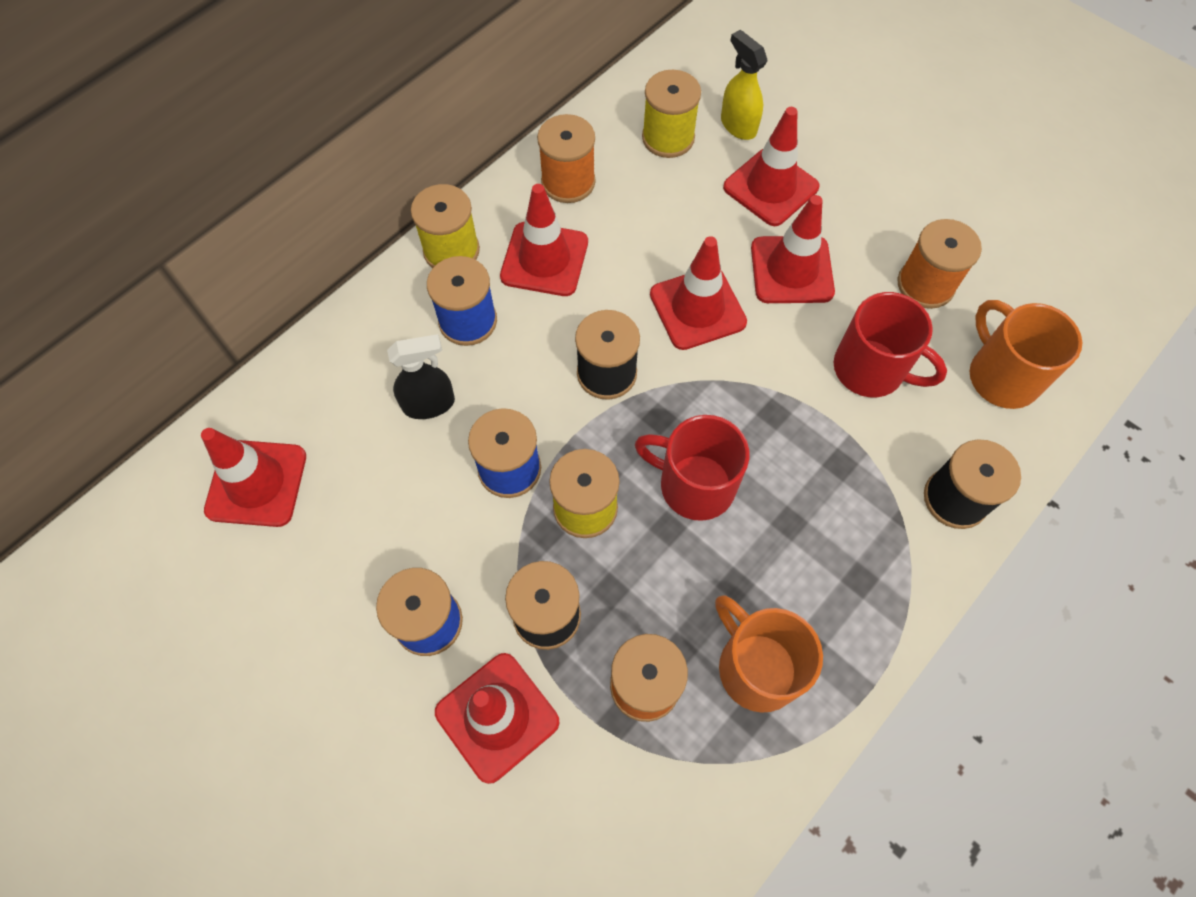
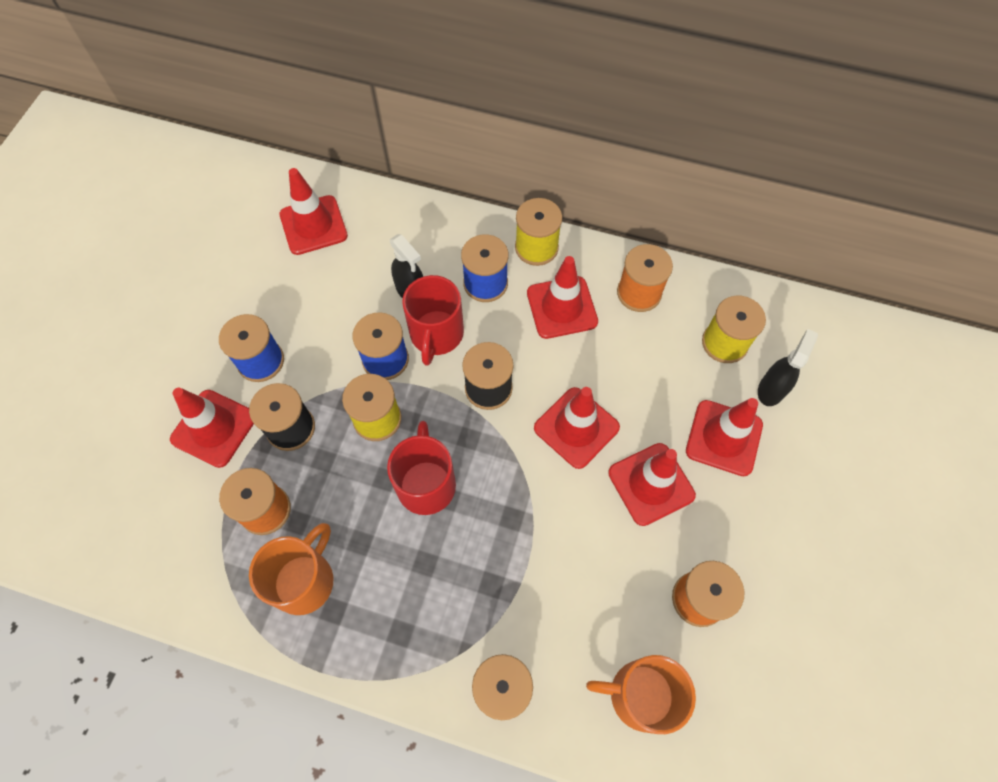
camera: 65 degrees right, 0 degrees up
(738, 125) = (771, 389): yellow spray bottle -> black spray bottle
(871, 369) = (589, 580): red mug -> red mug (436, 334)
(1001, 376) = (640, 695): orange mug -> orange mug turned 120 degrees counterclockwise

